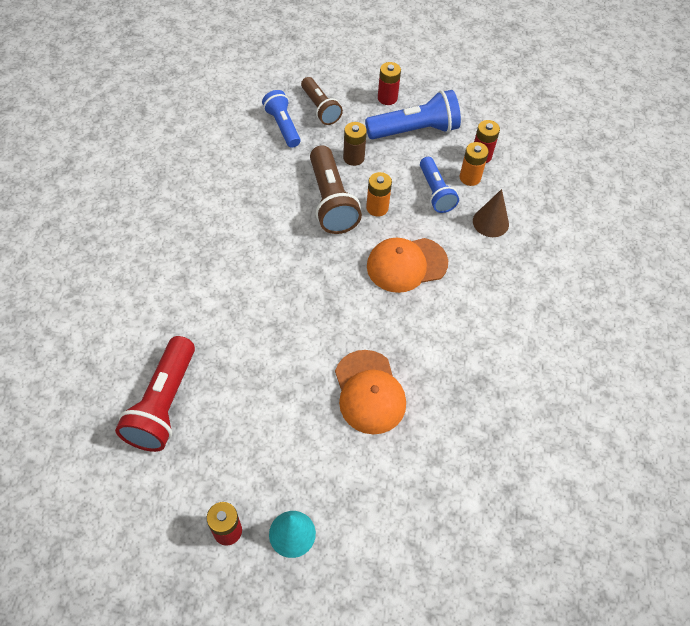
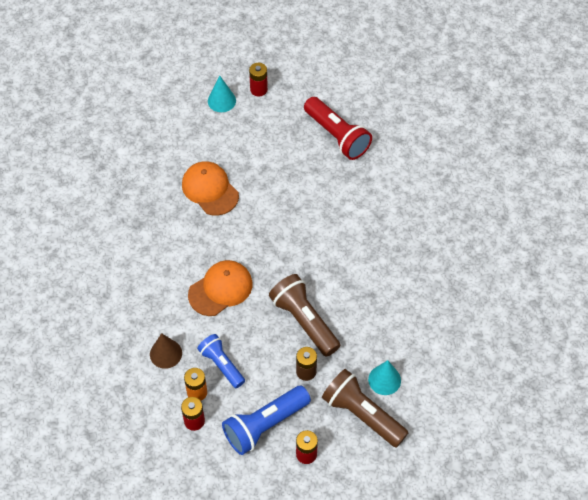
camera: 160 degrees right, 0 degrees up
(163, 404) = (337, 136): red flashlight -> red flashlight turned 150 degrees clockwise
(283, 126) = (384, 380): blue flashlight -> turquoise cone
(320, 108) = (362, 414): brown flashlight -> brown flashlight, size x1.53
(377, 208) = (264, 330): orange battery -> none

